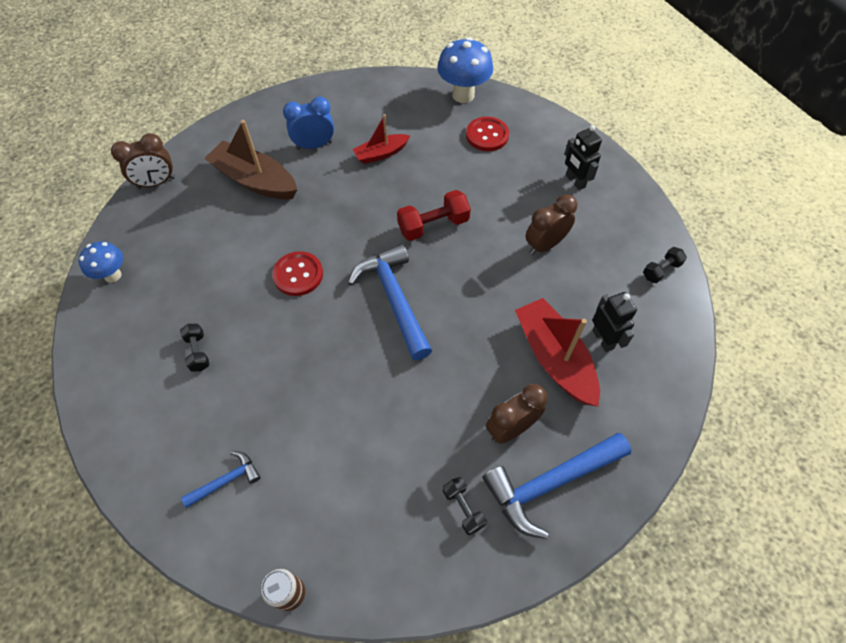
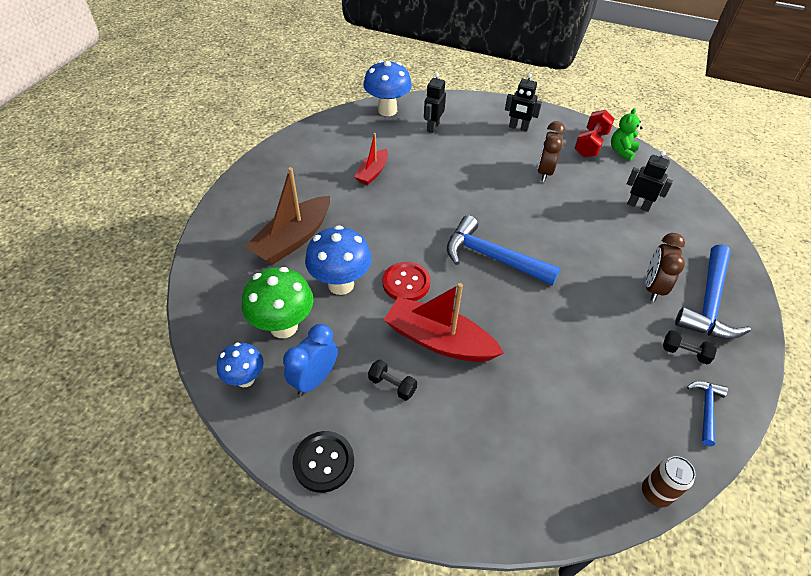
camera: 40 degrees left, 10 degrees down
(98, 374) = (324, 462): none -> black button
(156, 183) = (203, 287): brown clock -> none
(175, 251) = (284, 326): none -> green mushroom
(226, 480) = (523, 456): blue hammer -> blue hammer (706, 409)
(249, 243) = (341, 284): none -> blue mushroom
(255, 180) = (293, 239): brown boat -> brown boat turned 45 degrees counterclockwise
(314, 145) = (314, 192): blue clock -> blue clock (314, 379)
(433, 225) = (463, 198): red dumbbell -> red dumbbell (591, 144)
(487, 135) = (432, 127): red button -> black robot
(554, 358) = (626, 232): red boat -> red boat (438, 340)
(661, 270) = (622, 151): black dumbbell -> green teddy bear

